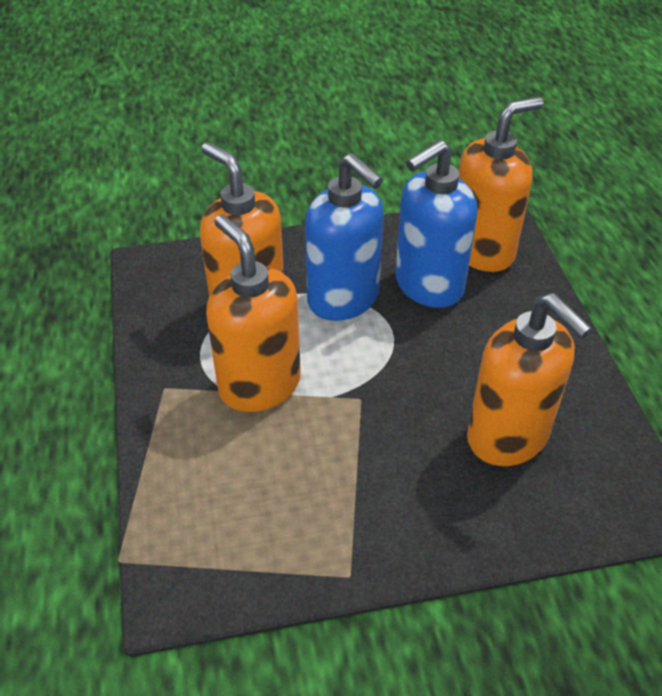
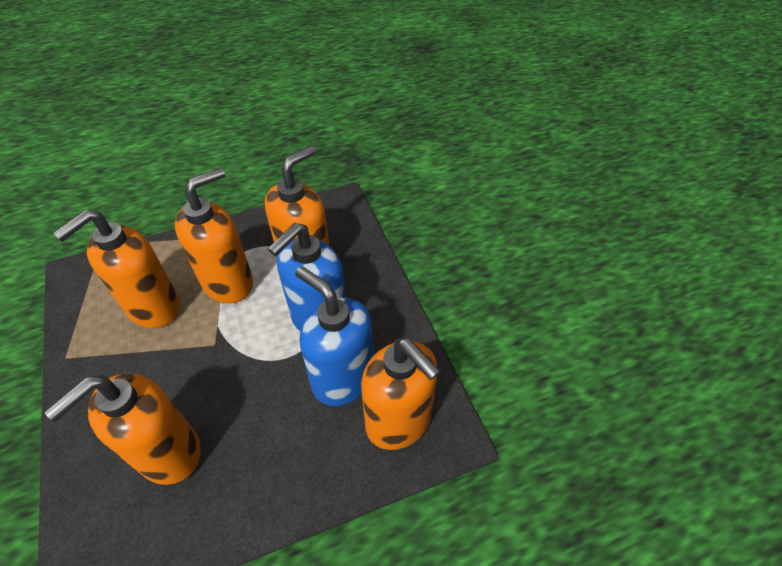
camera: 80 degrees right, 5 degrees up
(281, 470) = (153, 307): none -> orange soap dispenser

